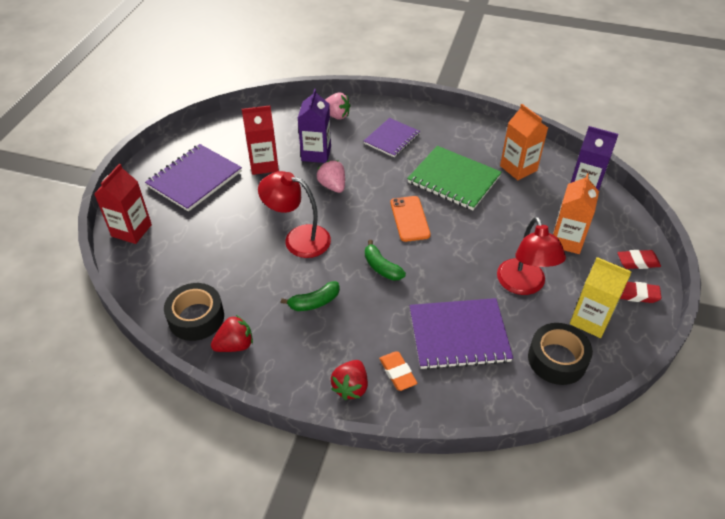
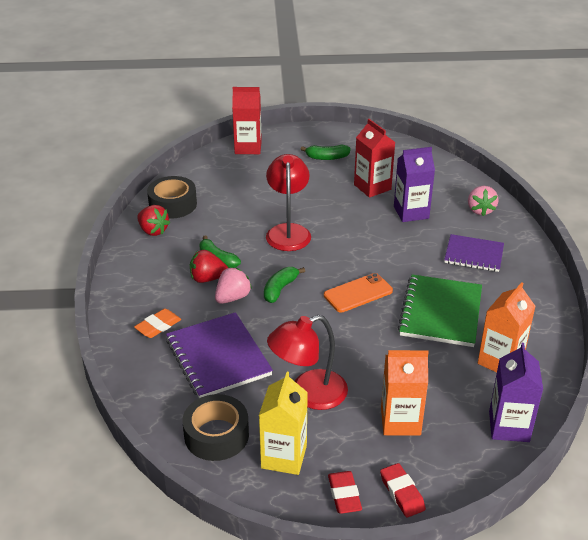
camera: 70 degrees right, 10 degrees down
(194, 179) = (327, 157): purple notebook -> green banana
(332, 186) = (371, 234): pink strawberry -> pink strawberry (232, 298)
(351, 387) = (133, 302): red strawberry -> red strawberry (207, 278)

